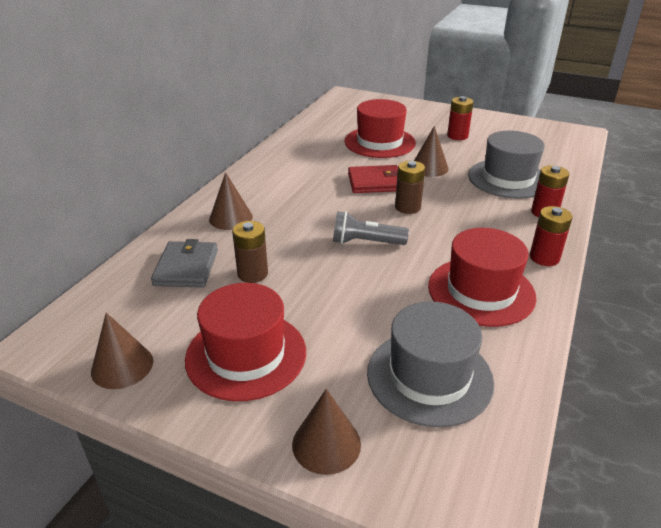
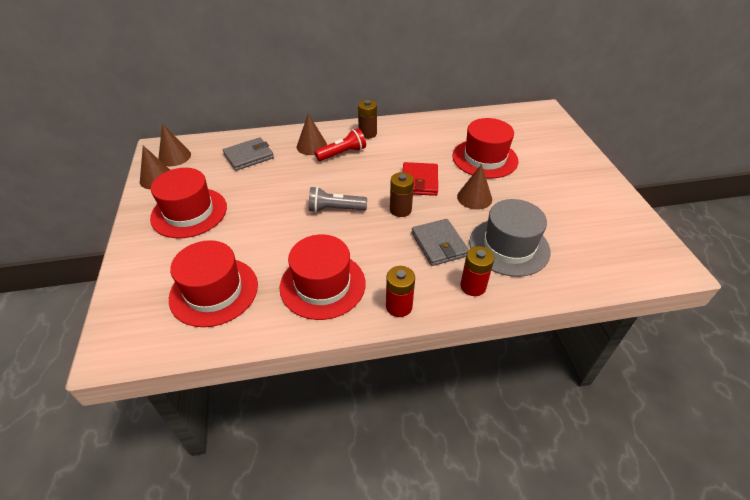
camera: 55 degrees right, 10 degrees up
(252, 274) = (262, 181): brown battery -> brown battery (367, 133)
(273, 205) = (342, 153): none -> red flashlight
(326, 444) = (137, 271): brown cone -> brown cone (174, 156)
(365, 242) = (335, 209): grey flashlight -> grey flashlight turned 60 degrees counterclockwise
(375, 182) = (419, 181): red wallet -> red wallet turned 45 degrees clockwise
(429, 376) = (214, 291): grey hat -> red hat
(457, 136) = (552, 192): red battery -> none
(476, 207) = (439, 244): none -> grey wallet

